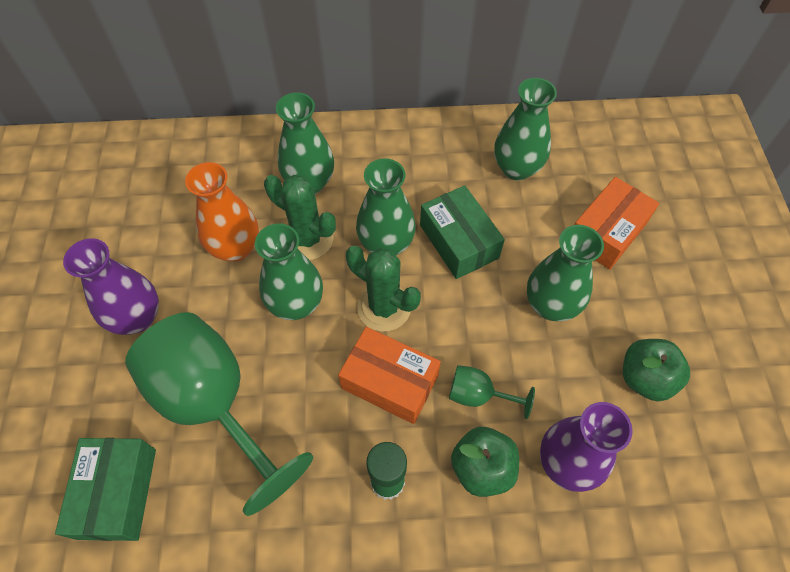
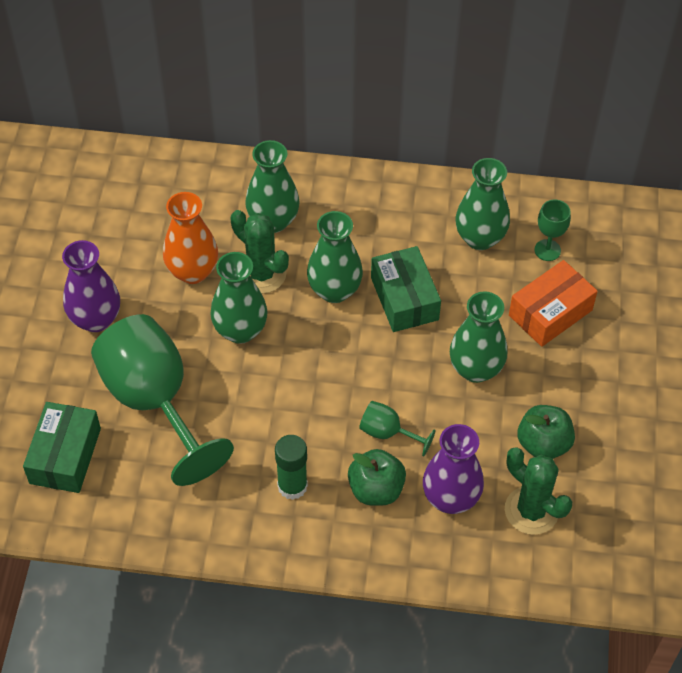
camera: 10 degrees right, 5 degrees down
(384, 307) = (320, 346): green cactus -> green cactus (531, 510)
(390, 382) = (311, 409): orange box -> none
(584, 170) = (547, 250): none -> green goblet

